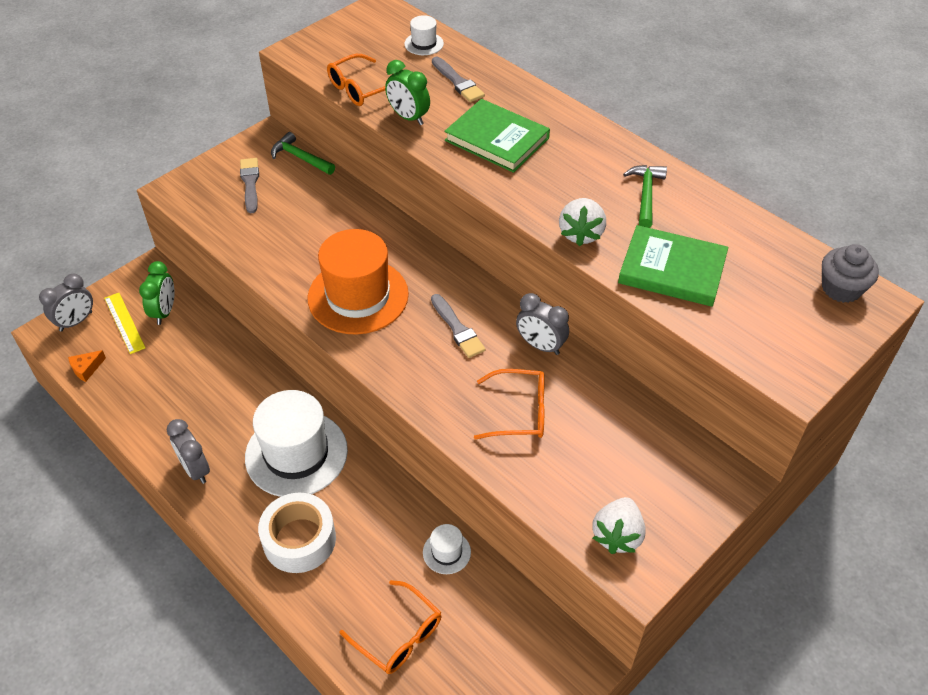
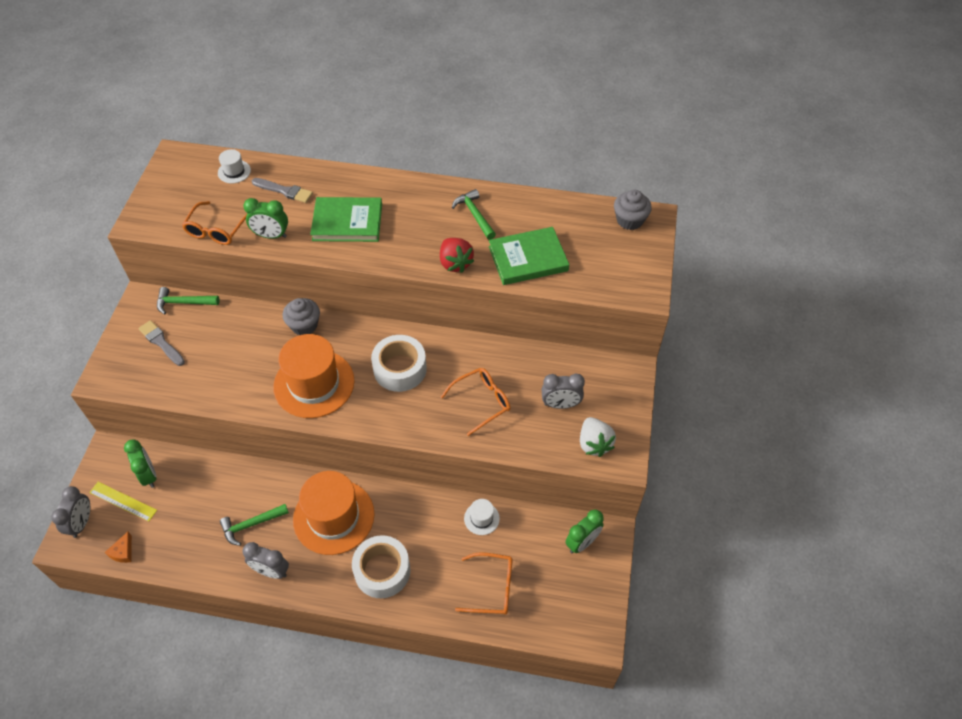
camera: 35 degrees left, 5 degrees up
(214, 413) = (251, 525): none -> green hammer
(296, 453) = (333, 517): white hat -> orange hat
(395, 235) = (304, 325): none -> grey cupcake
(457, 329) = (400, 369): grey brush -> white tape
(540, 346) = (461, 350): grey clock -> grey clock (560, 404)
(542, 654) = (582, 542): none -> green clock
(581, 234) = (455, 263): white strawberry -> red strawberry

